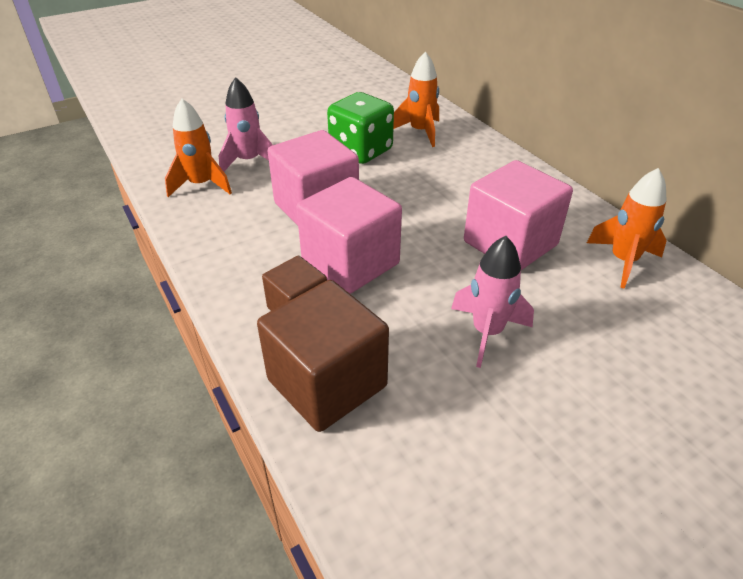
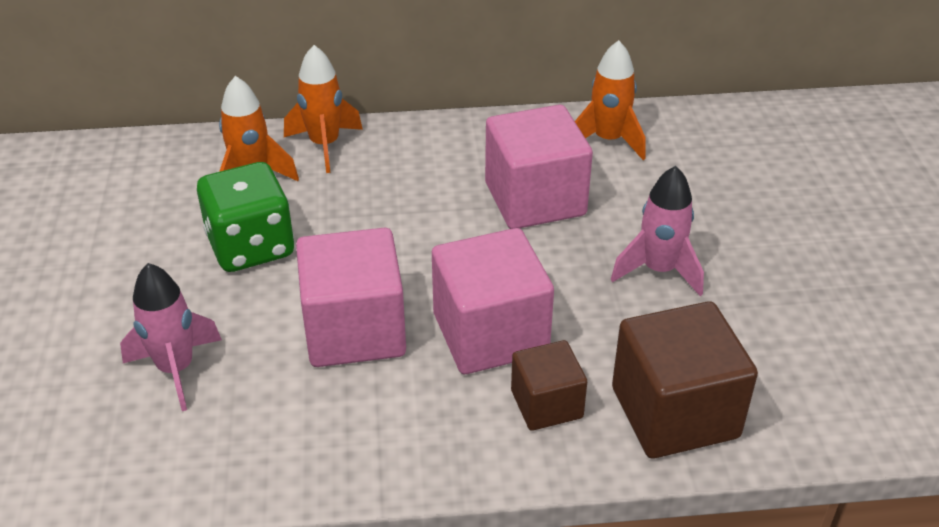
camera: 65 degrees left, 0 degrees up
(201, 185) = (199, 440): orange rocket -> orange rocket (324, 145)

